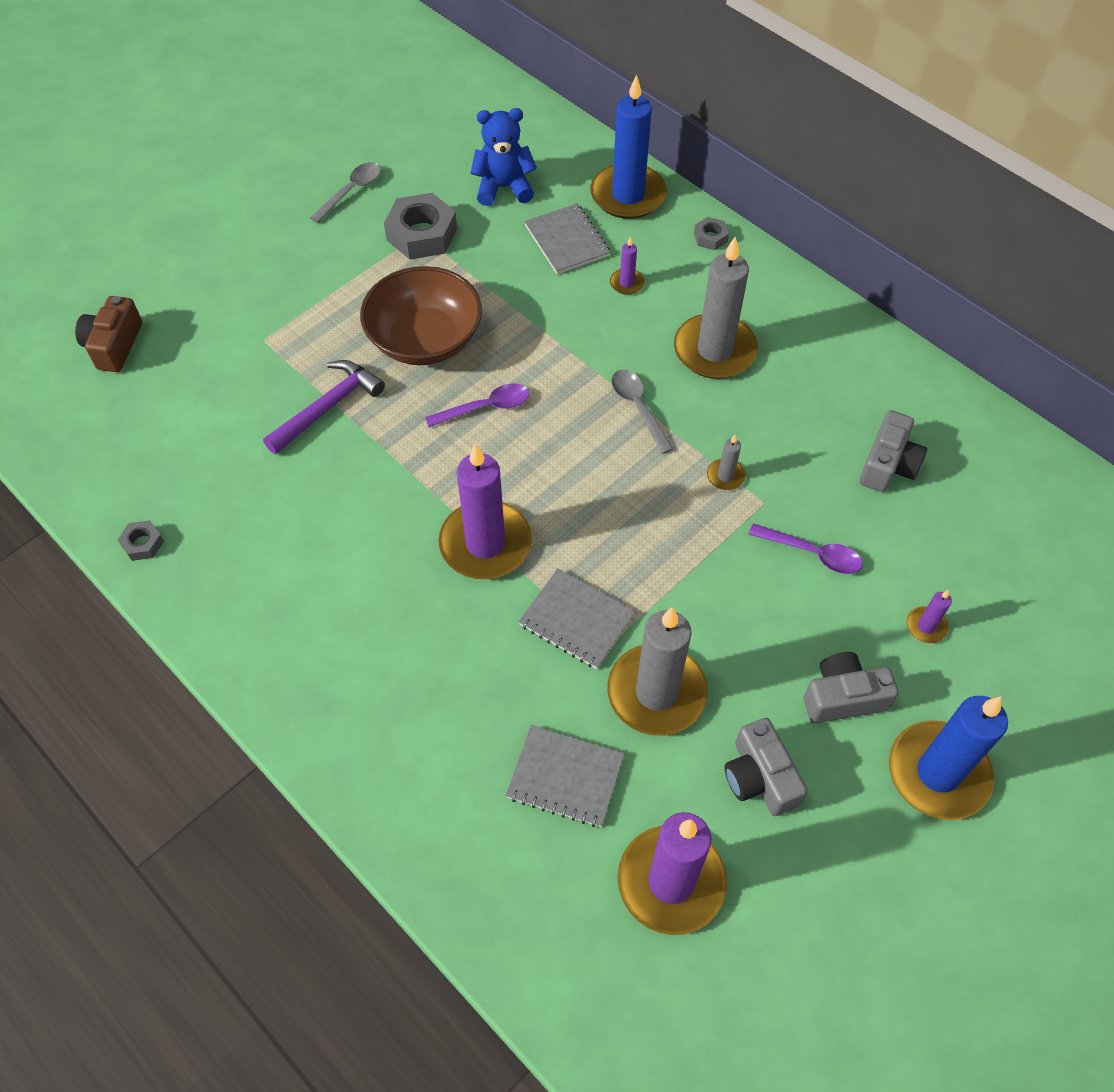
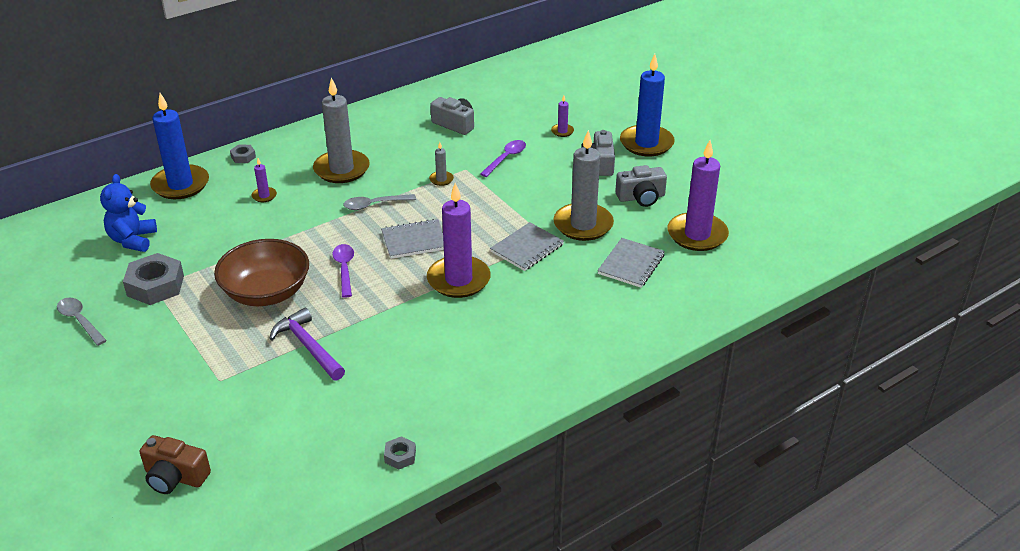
camera: 80 degrees left, 20 degrees down
(567, 241) = (208, 217): grey notebook -> grey notebook (414, 241)

